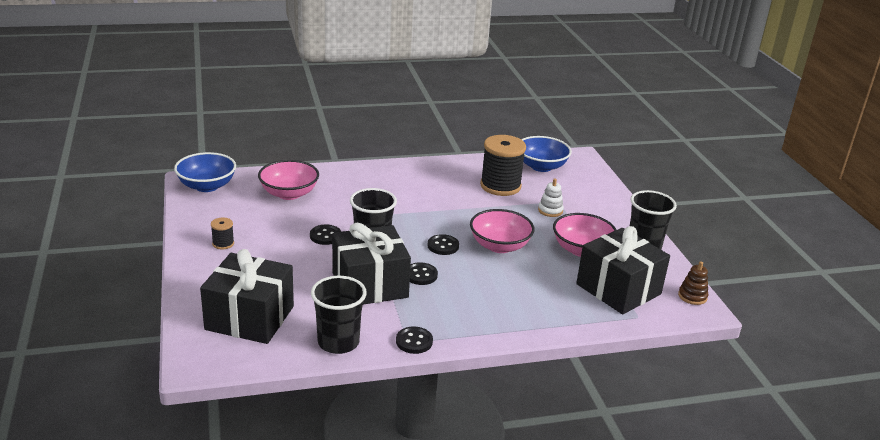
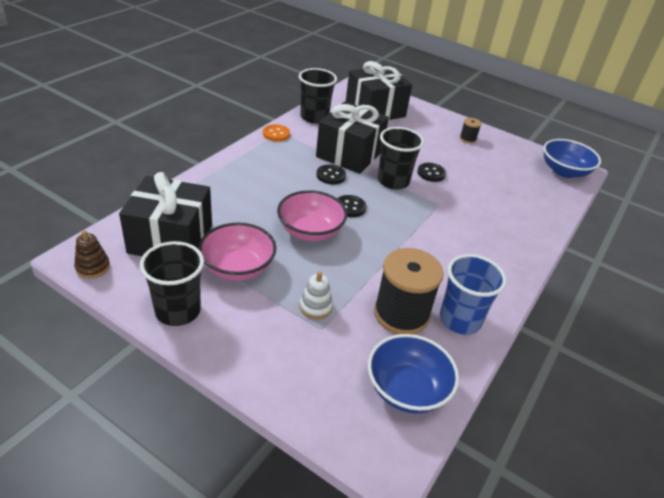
camera: 135 degrees right, 10 degrees up
(289, 194) = (516, 194): pink bowl -> none
(414, 341) = (276, 134): black button -> orange button
(468, 170) = (460, 320): none -> blue cup

